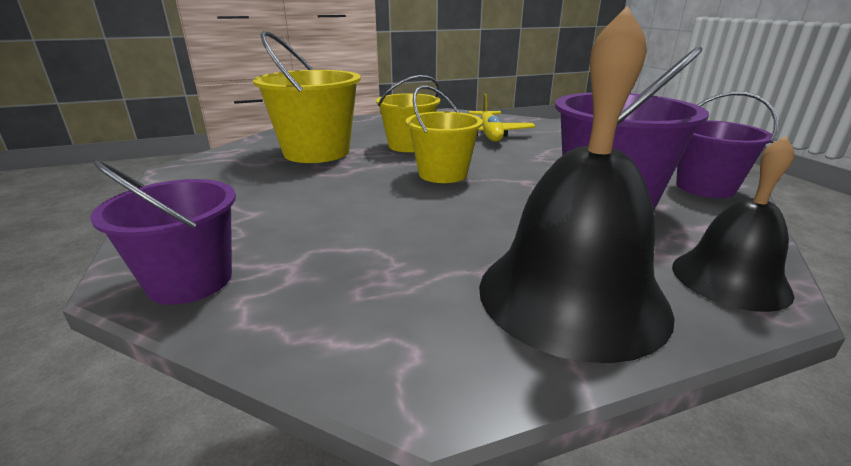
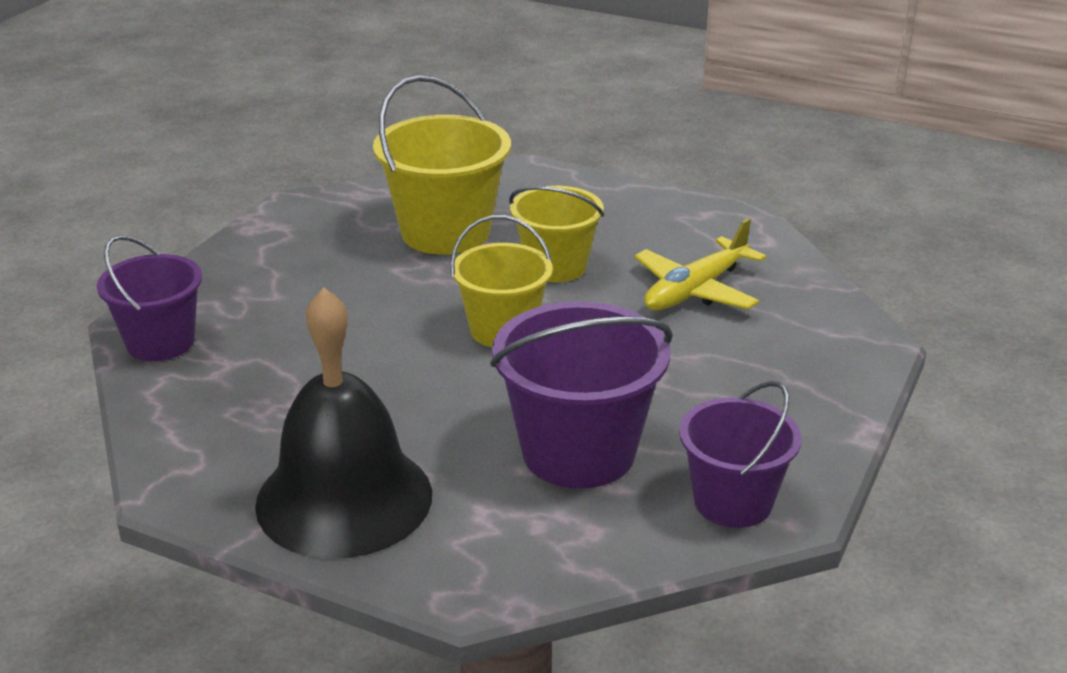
camera: 45 degrees right, 5 degrees up
(730, 279) = (480, 566): black bell -> none

